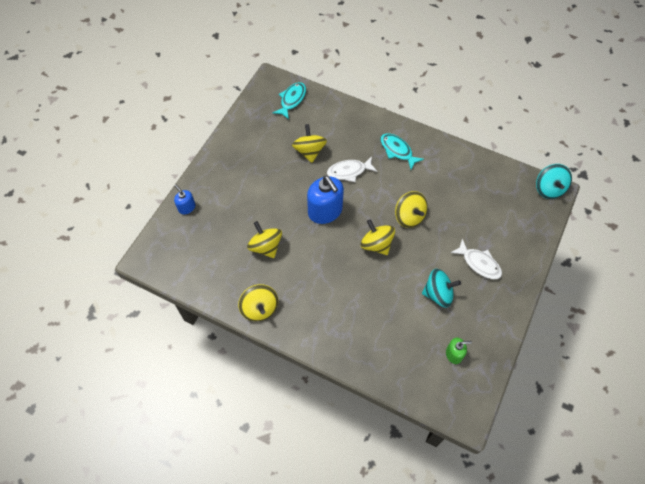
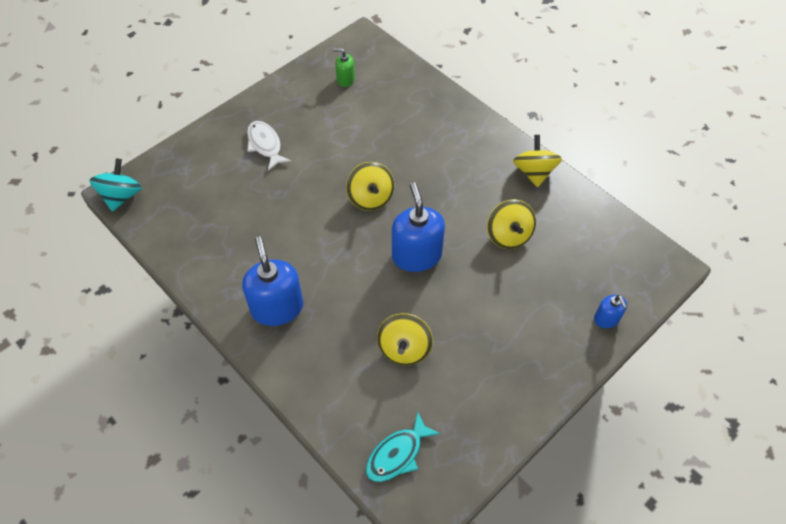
camera: 160 degrees left, 5 degrees down
(349, 171) = (360, 299): white fish -> none
(397, 151) = (277, 307): turquoise fish -> blue soap dispenser
(409, 216) = (313, 216): yellow spinning top -> none
(438, 294) = (329, 130): turquoise spinning top -> none

